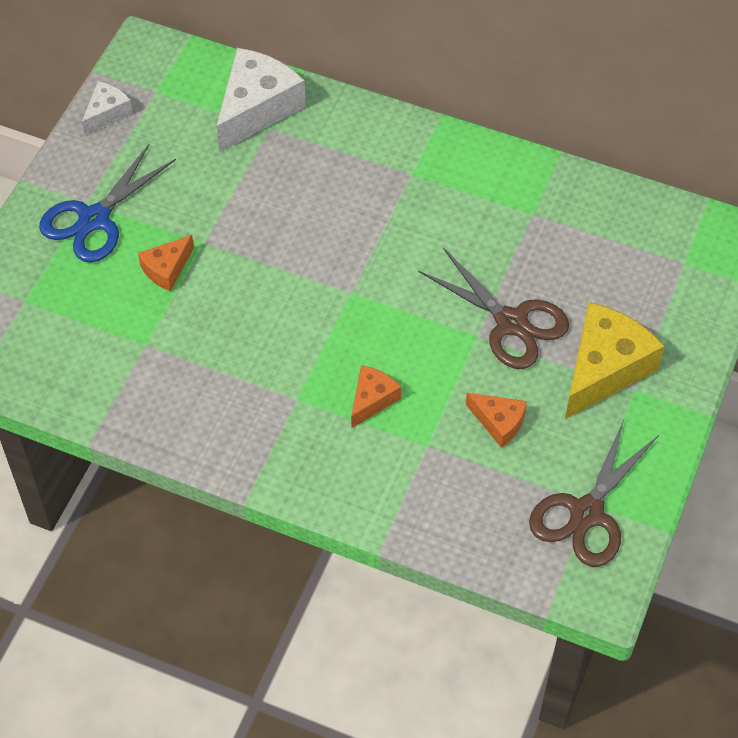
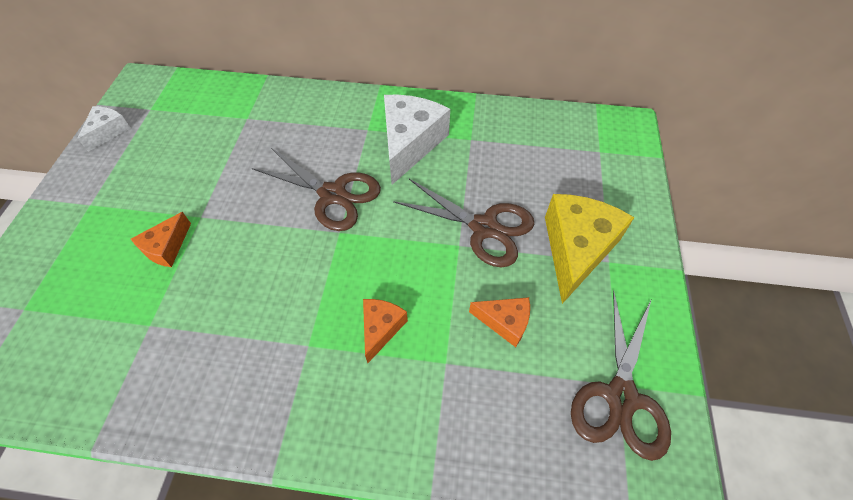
camera: 15 degrees left, 0 degrees up
(94, 219) = (96, 217): blue scissors -> none
(256, 108) = (234, 106): white cheese -> white cheese (410, 143)
(352, 248) = (332, 194): none -> brown scissors

